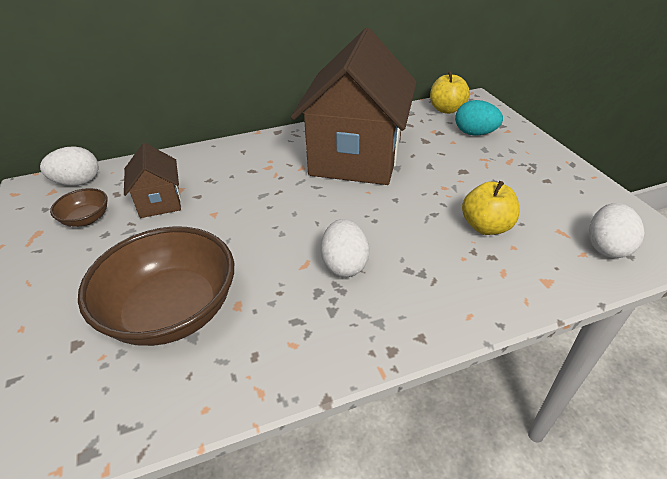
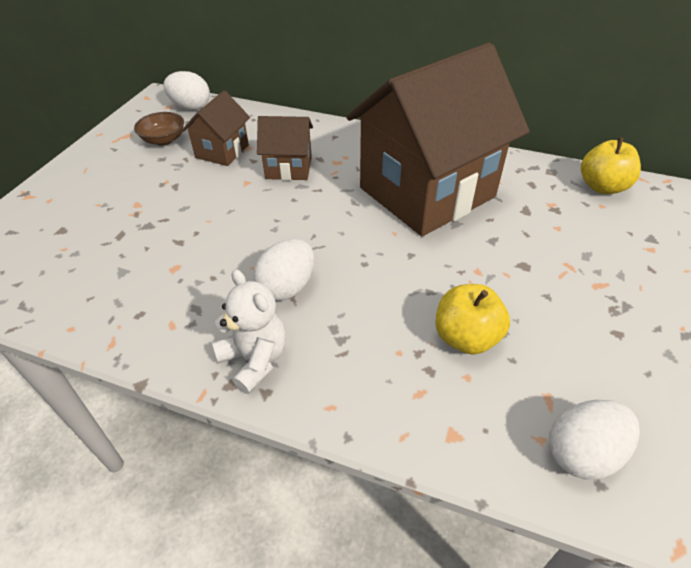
camera: 40 degrees right, 5 degrees up
(172, 311) = (132, 244): brown bowl -> none
(236, 187) = (288, 168): none -> brown house
(386, 323) = (255, 359): none -> white teddy bear
(474, 133) = (599, 231): turquoise egg -> none

